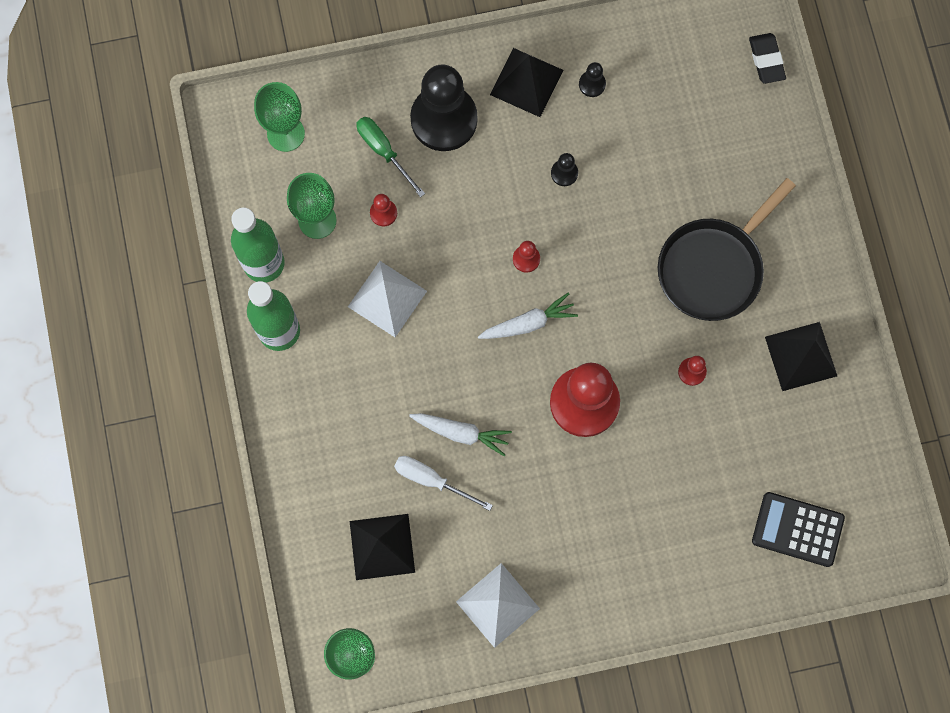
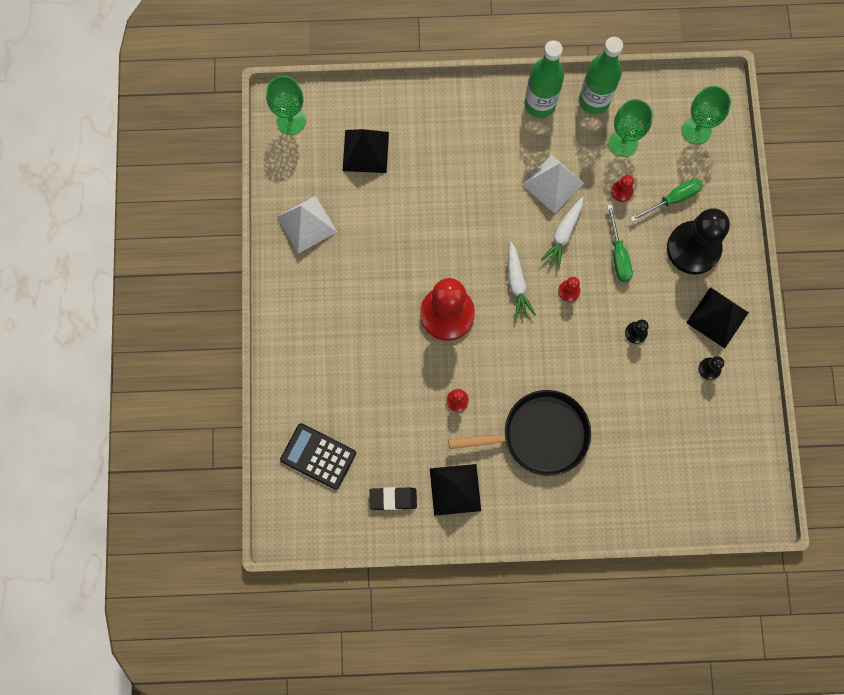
camera: 100 degrees right, 0 degrees up
(431, 480) = (408, 193): white screwdriver -> none
(461, 433) = (440, 220): white carrot -> white carrot (563, 234)
(468, 206) = (618, 255): none -> green screwdriver
(713, 267) = (539, 435): black pan -> black pan turned 120 degrees clockwise
(766, 60) = (713, 517): black eraser -> black eraser (393, 499)
(797, 529) = (318, 456): black calculator -> black calculator turned 90 degrees counterclockwise

